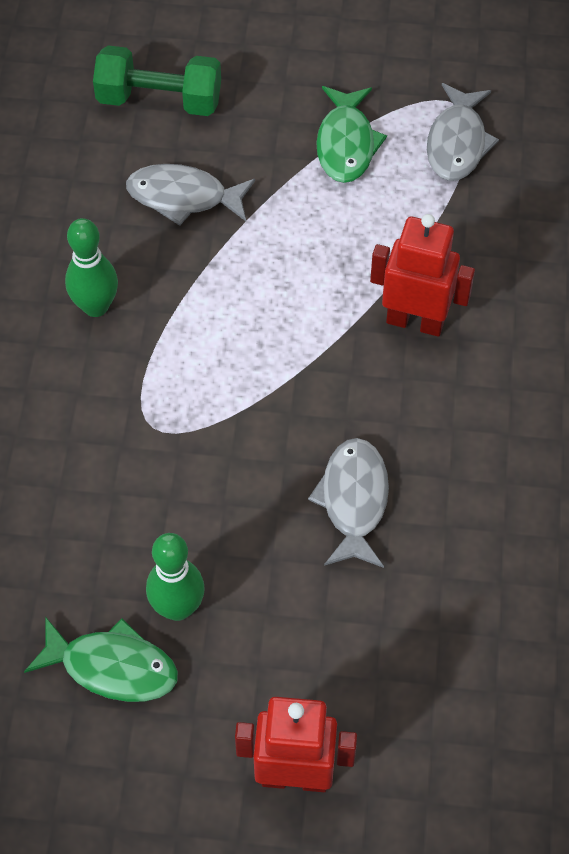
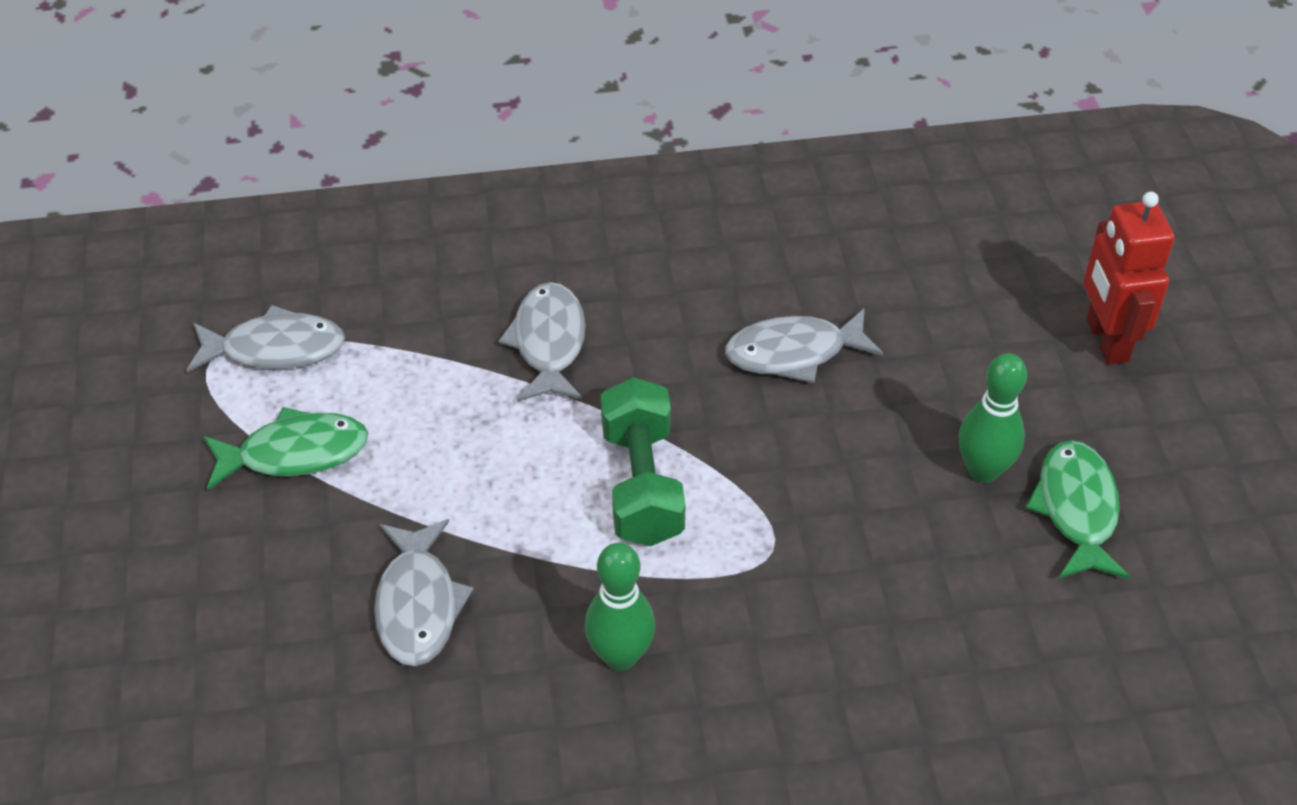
camera: 105 degrees left, 10 degrees down
(159, 100) = (248, 677): green dumbbell -> green dumbbell (642, 484)
(415, 321) = (549, 343): red robot -> grey fish

